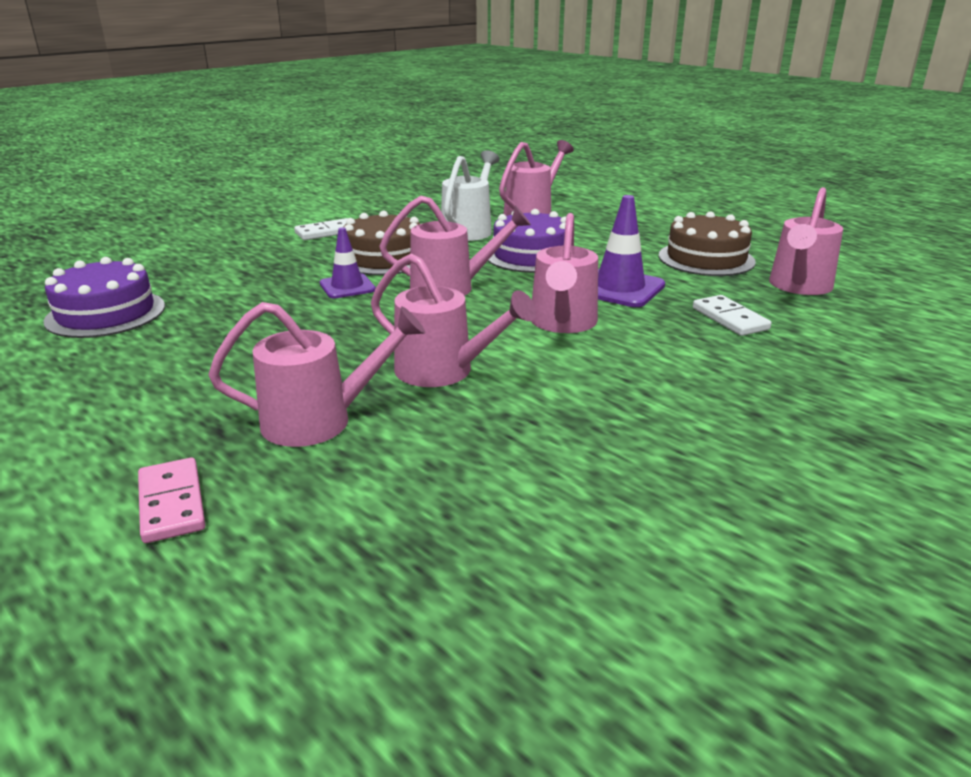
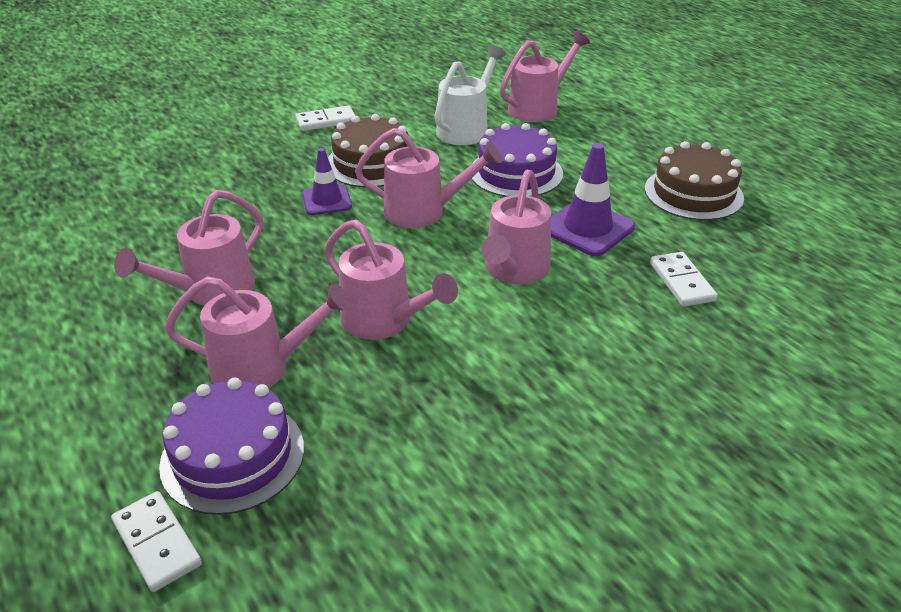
camera: 10 degrees right, 10 degrees up
(106, 313) = (107, 215): purple cake -> purple cake (233, 456)
(171, 503) = (124, 443): pink domino -> none
(238, 595) = (157, 543): none -> white domino
(798, 287) = (773, 244): pink watering can -> pink watering can (210, 291)

